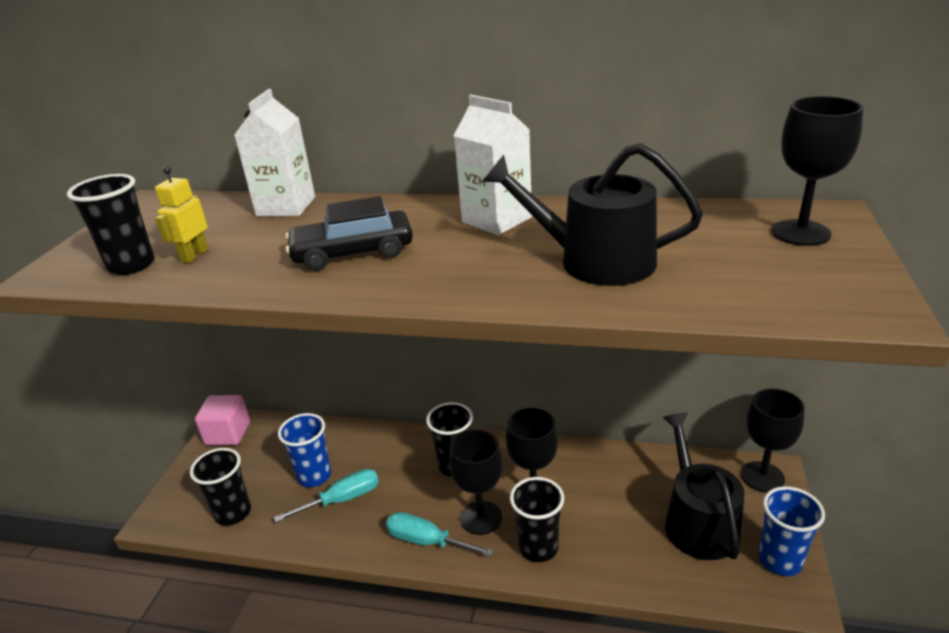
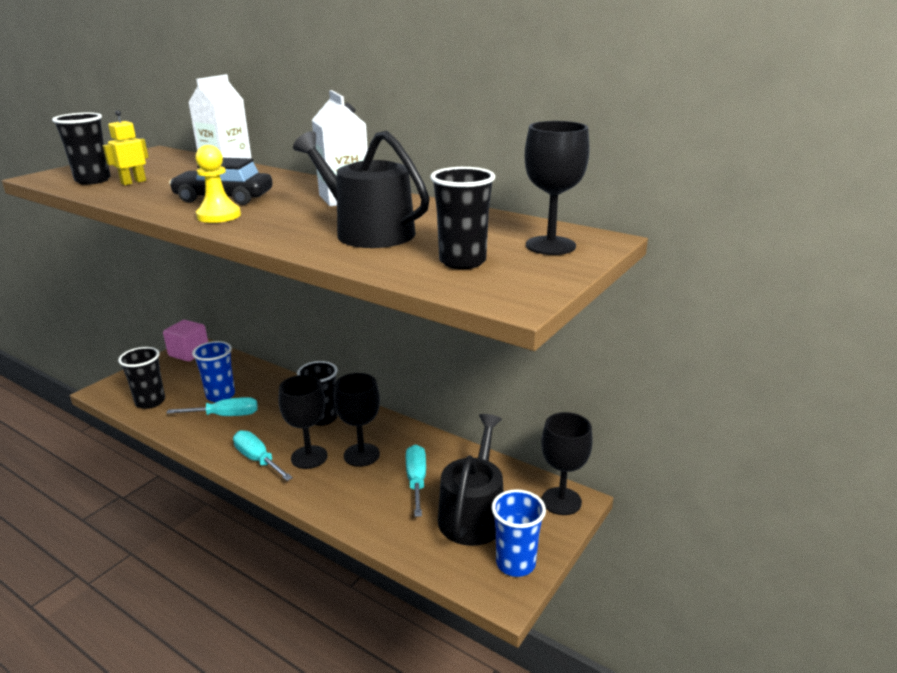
camera: 20 degrees right, 5 degrees down
(387, 281) = (219, 216): none -> yellow pawn
(538, 547) = (332, 490): black cup -> black cup (462, 261)
(613, 504) = (416, 481): none -> turquoise screwdriver

